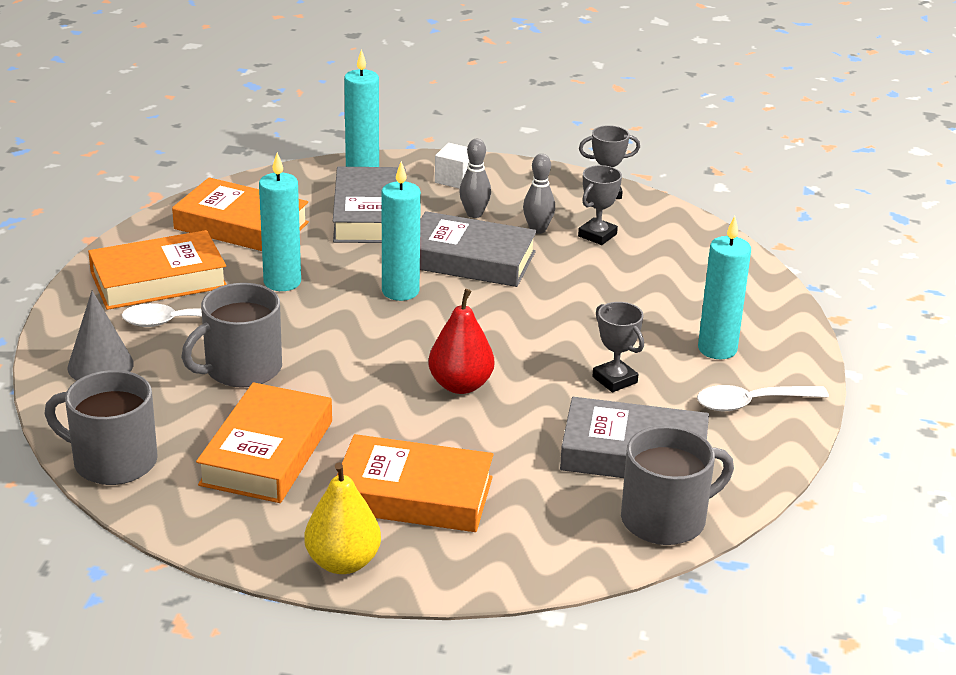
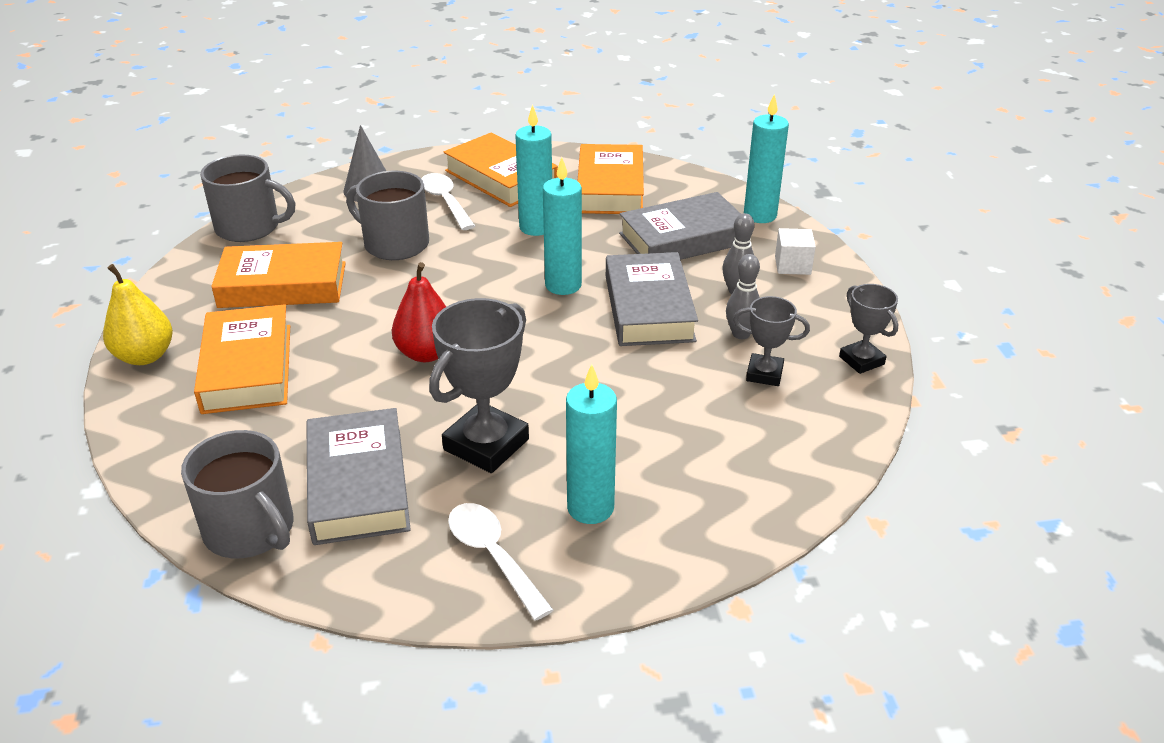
camera: 70 degrees right, 5 degrees up
(113, 461) = (249, 227): grey mug -> grey mug turned 105 degrees clockwise
(614, 380) = (486, 444): grey trophy -> grey trophy, size x1.74

